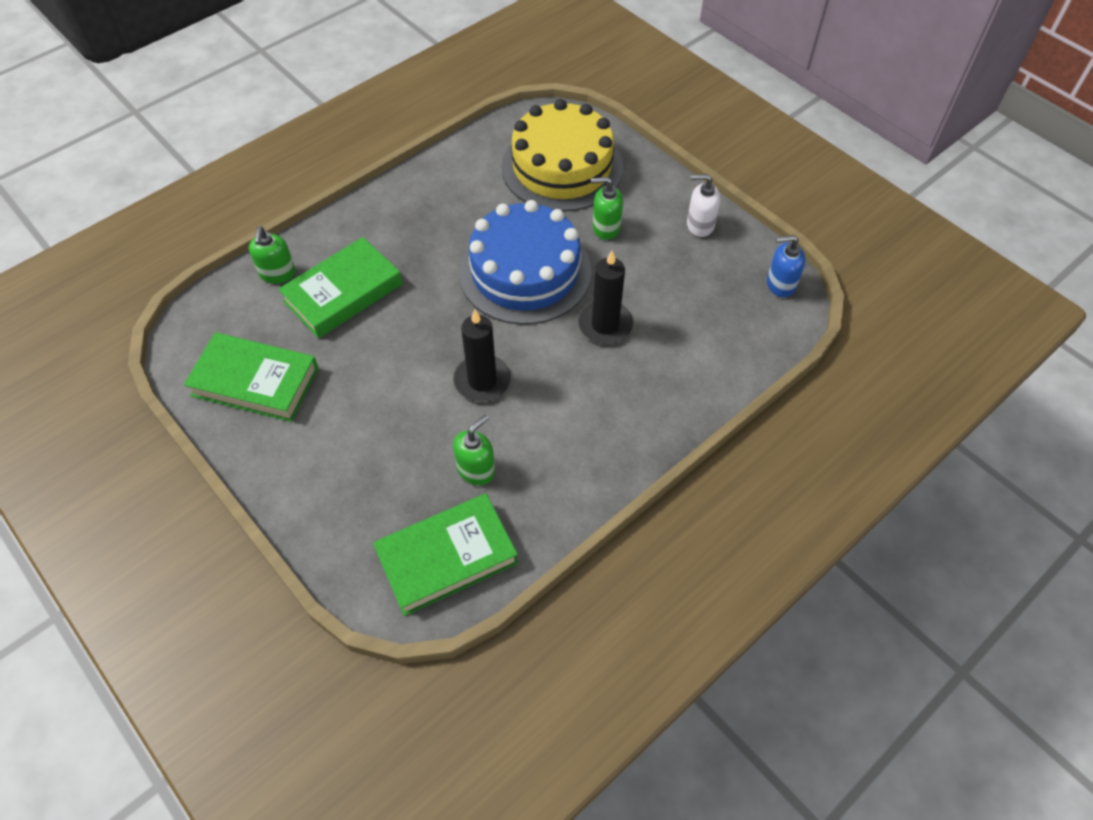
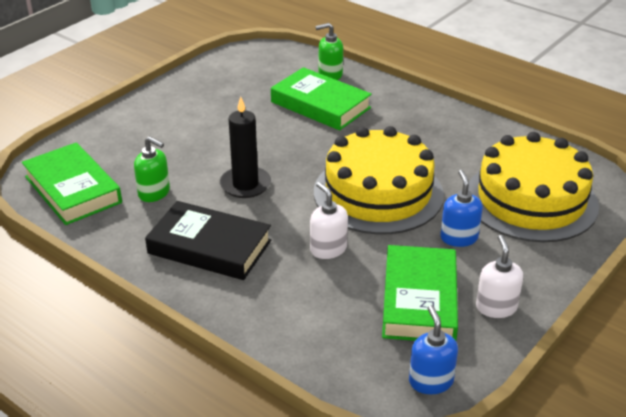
camera: 80 degrees right, 20 degrees down
(255, 382) = (224, 84): green book -> green book (419, 300)
(525, 272) = (378, 193): blue cake -> yellow cake
(584, 422) = (209, 247): none -> black book
(605, 325) = (328, 249): black candle -> white soap dispenser
(606, 228) = (459, 238): green soap dispenser -> blue soap dispenser

